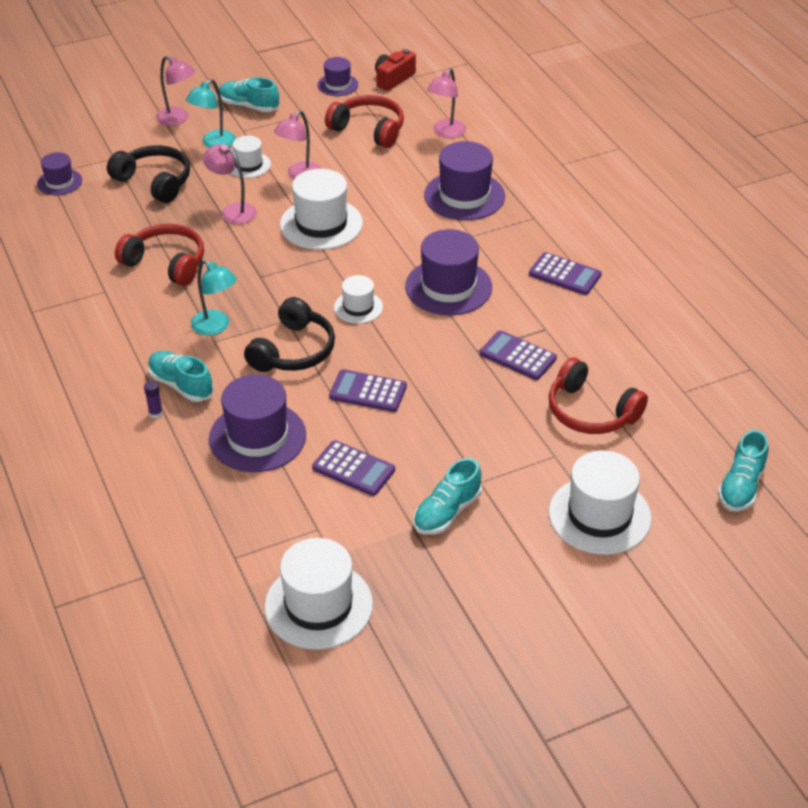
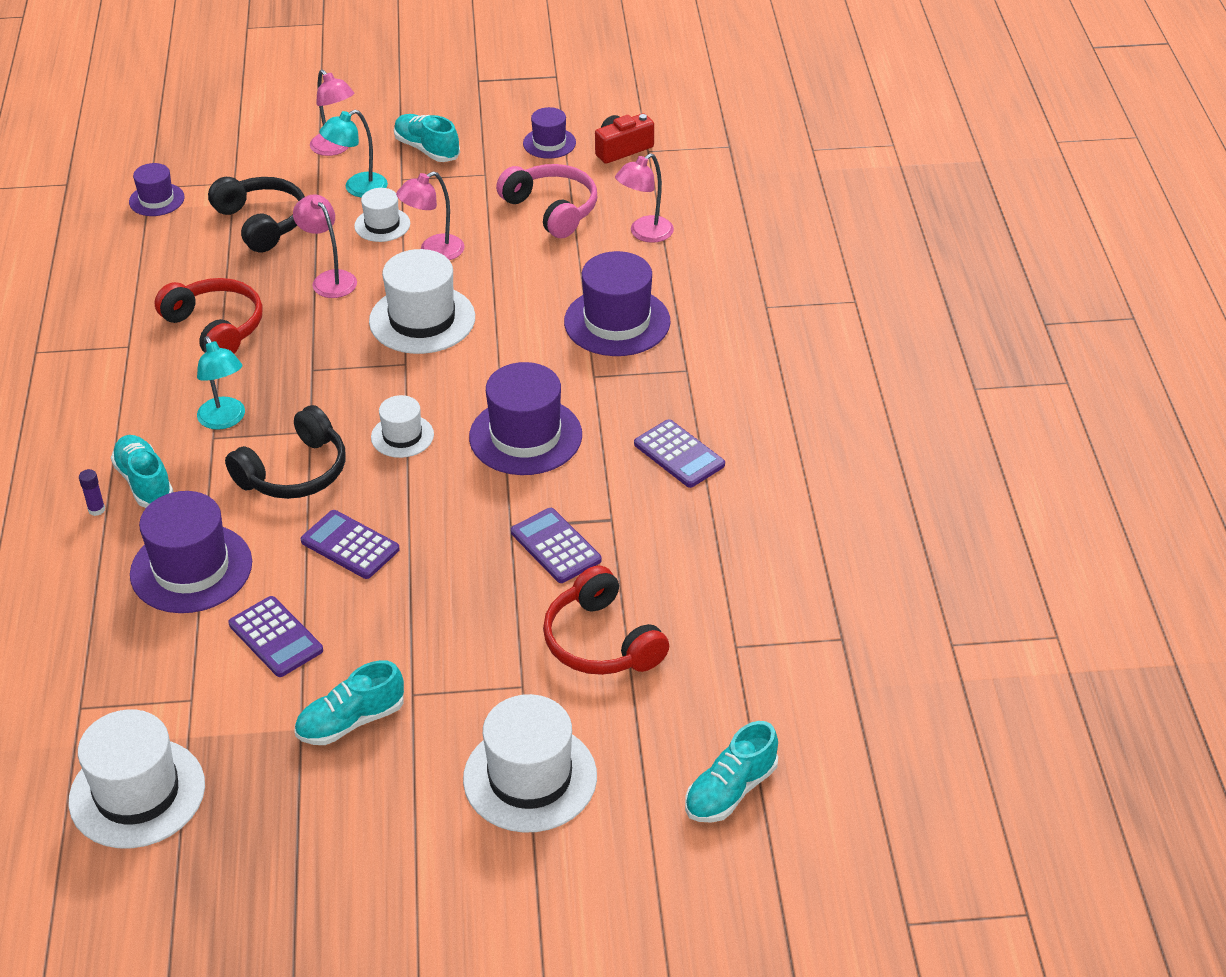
camera: 20 degrees right, 0 degrees up
(368, 130) = (551, 210): red headphones -> pink headphones

